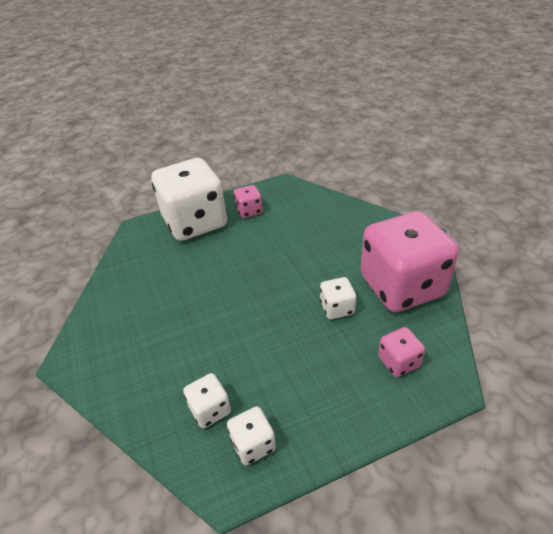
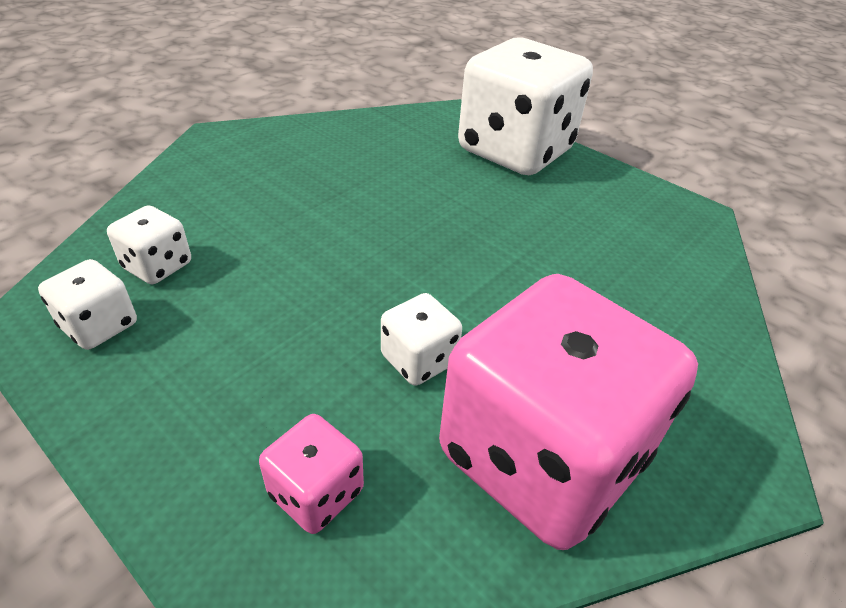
camera: 60 degrees right, 0 degrees up
(249, 211) = (587, 193): pink dice -> none

